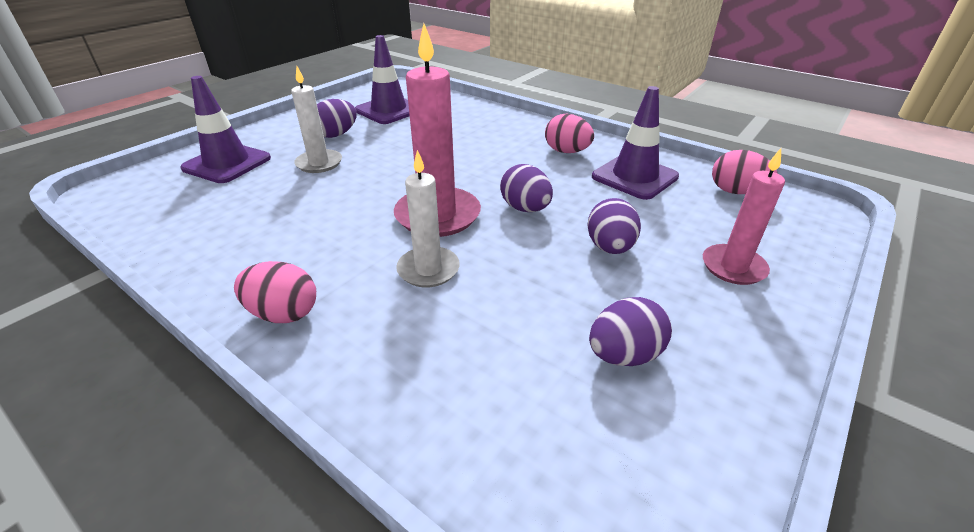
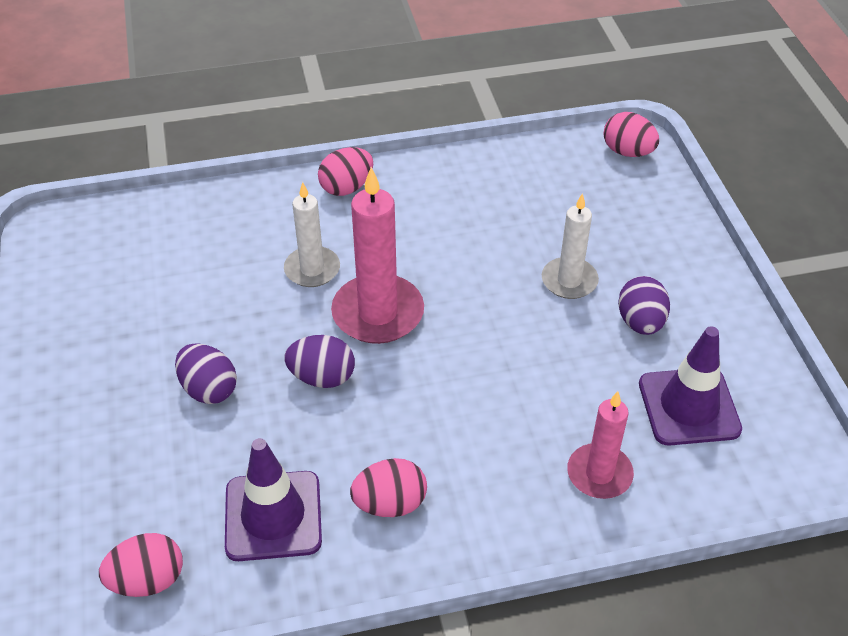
camera: 130 degrees right, 10 degrees up
(122, 189) = (627, 152): none -> pink egg
(227, 163) = (631, 220): purple traffic cone -> none
(624, 355) = (127, 309): purple egg -> none
(733, 267) = (95, 446): pink candle -> pink candle (599, 474)

